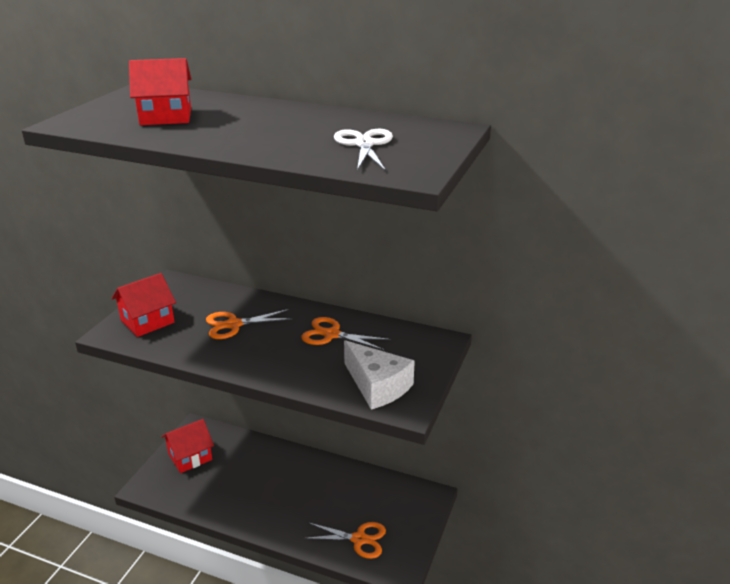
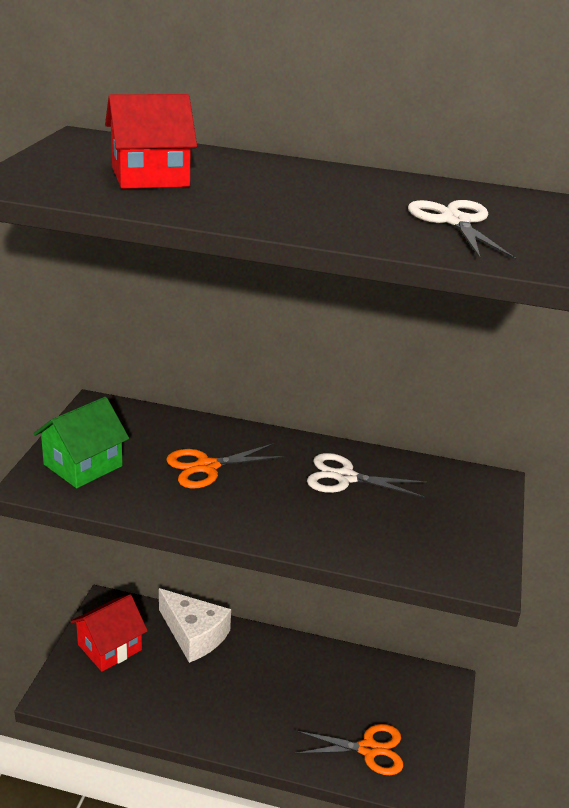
camera: 10 degrees left, 0 degrees up
(147, 321) = (83, 465): red house -> green house
(331, 334) = (345, 477): orange scissors -> white scissors
(377, 386) = (433, 547): white cheese -> white cheese (194, 634)

